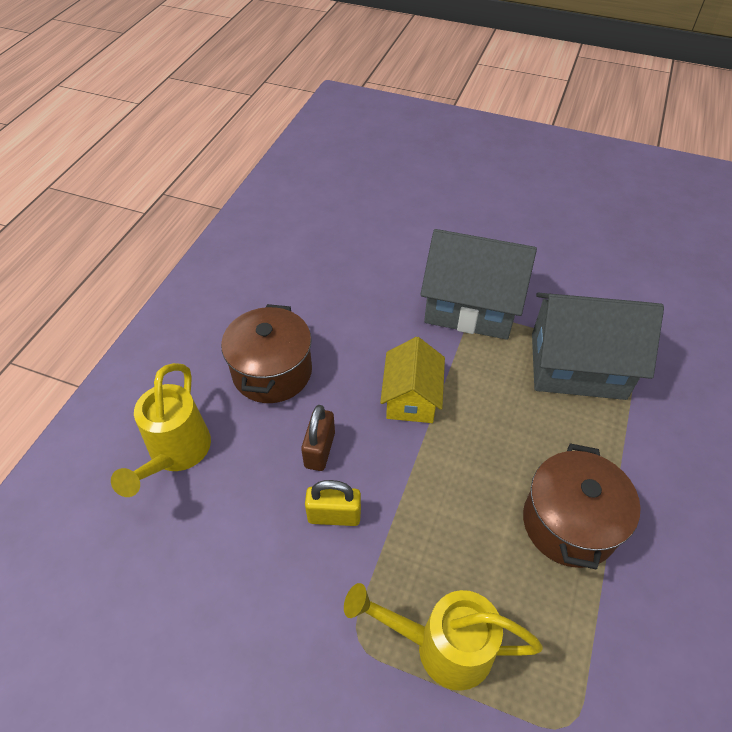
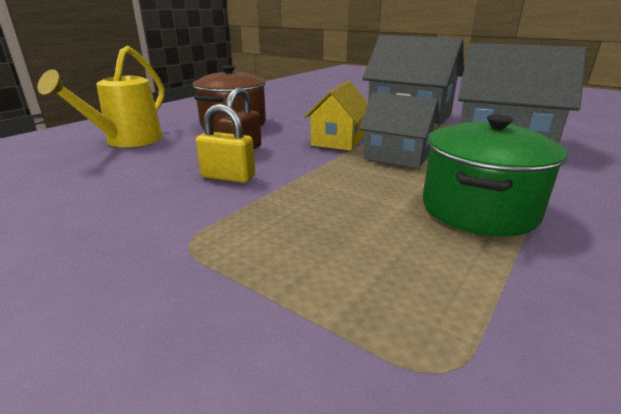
camera: 15 degrees right, 25 degrees down
(442, 646) = (283, 263): yellow watering can -> none
(481, 426) = (397, 156): none -> grey house
(569, 523) = (478, 209): brown pot -> green pot

